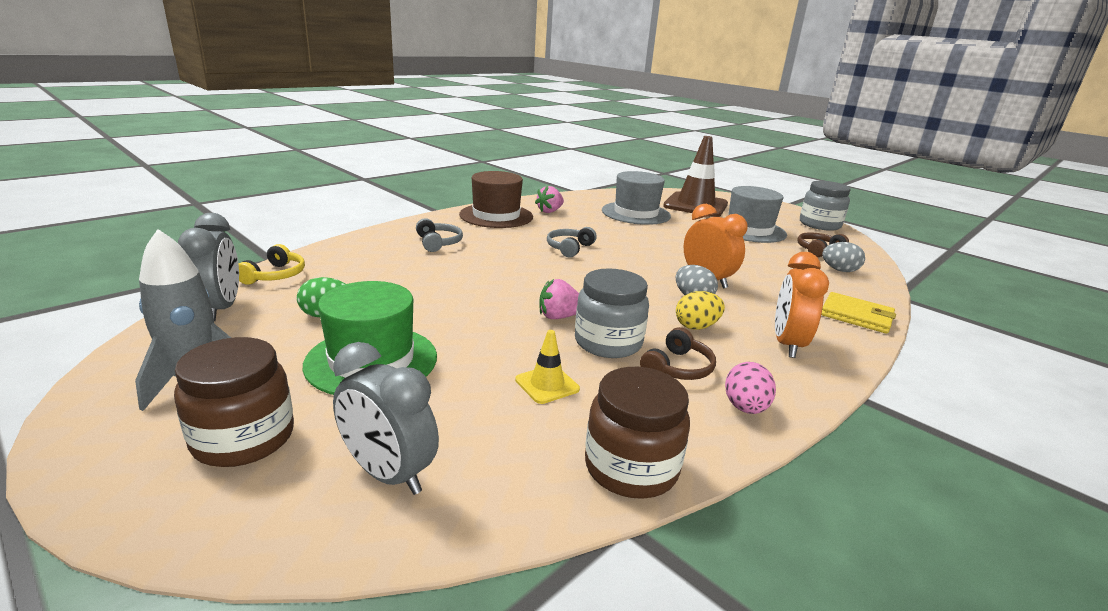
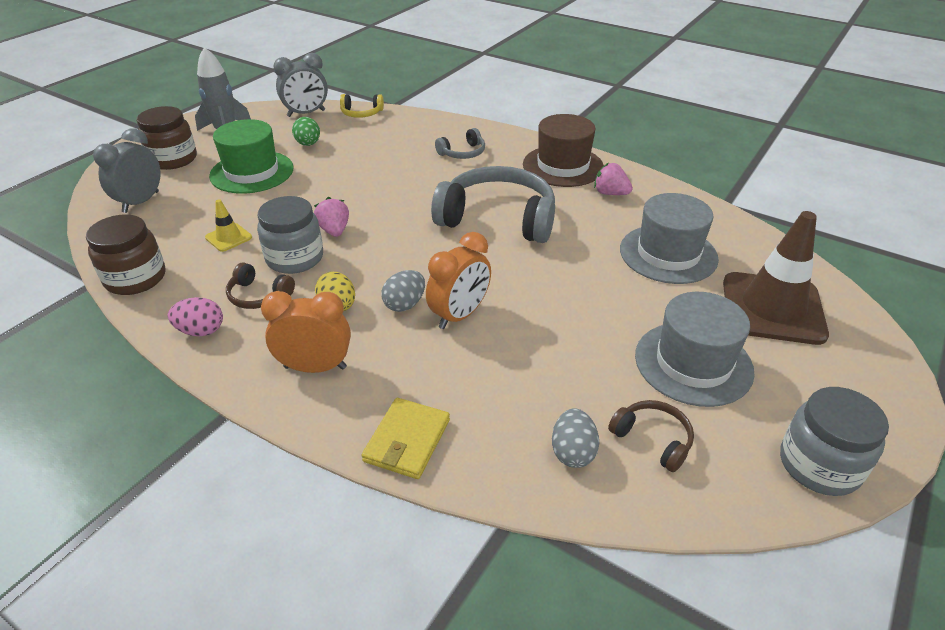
camera: 80 degrees right, 15 degrees up
(569, 248) = (498, 219): grey headphones -> grey headphones, size x2.15

